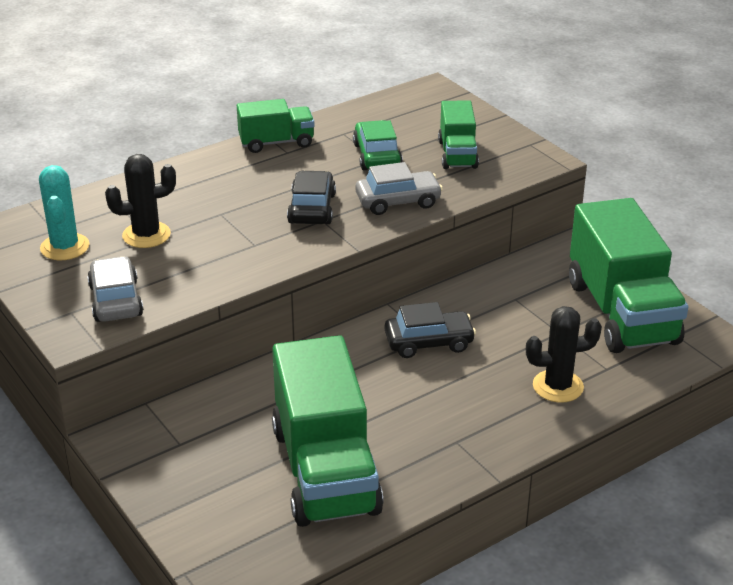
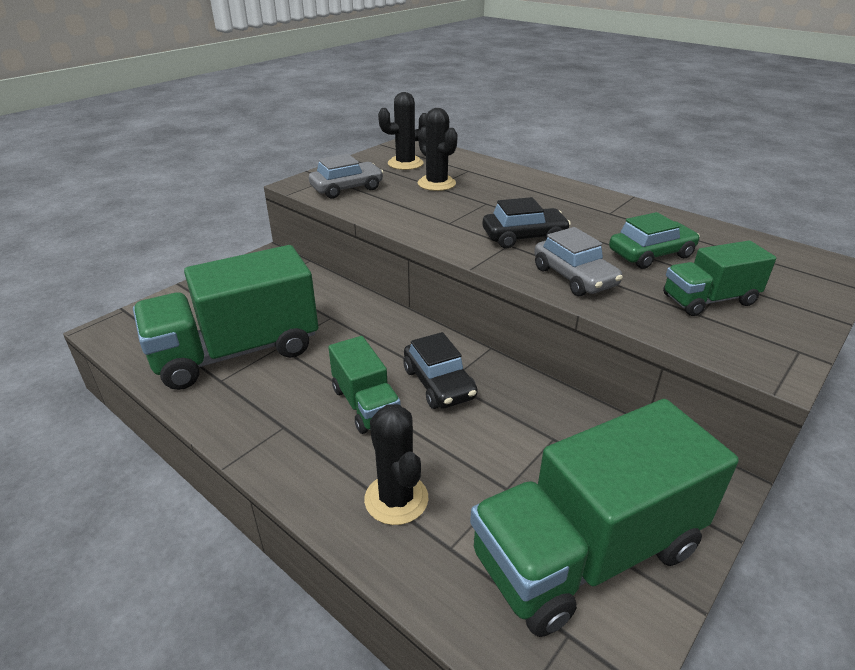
camera: 75 degrees right, 0 degrees up
(65, 247) = (405, 163): turquoise cactus -> black cactus
(276, 142) = (620, 206): green truck -> green truck (365, 404)

